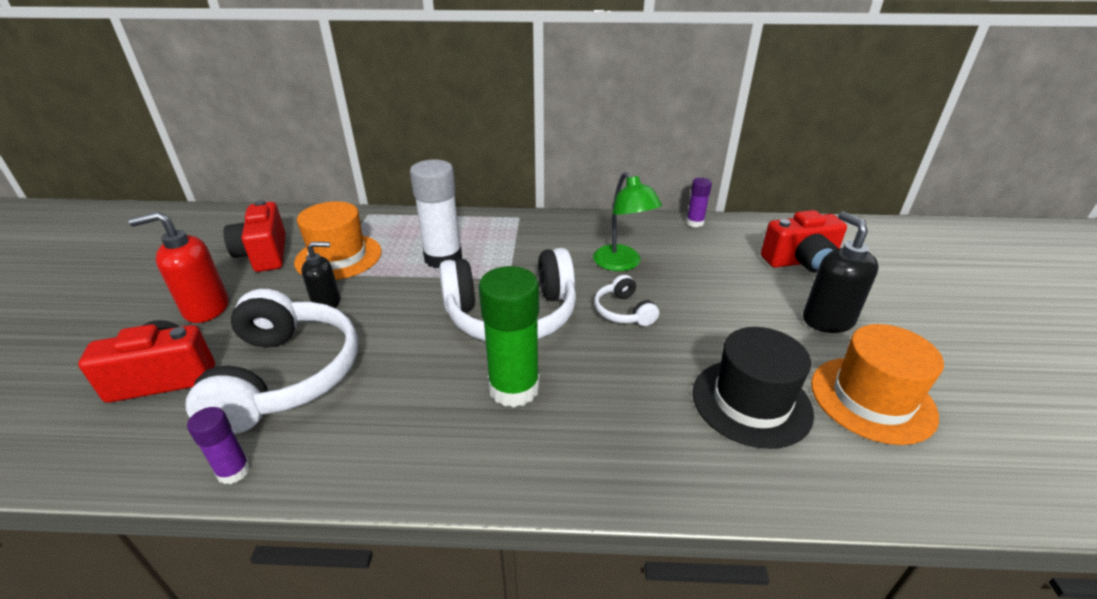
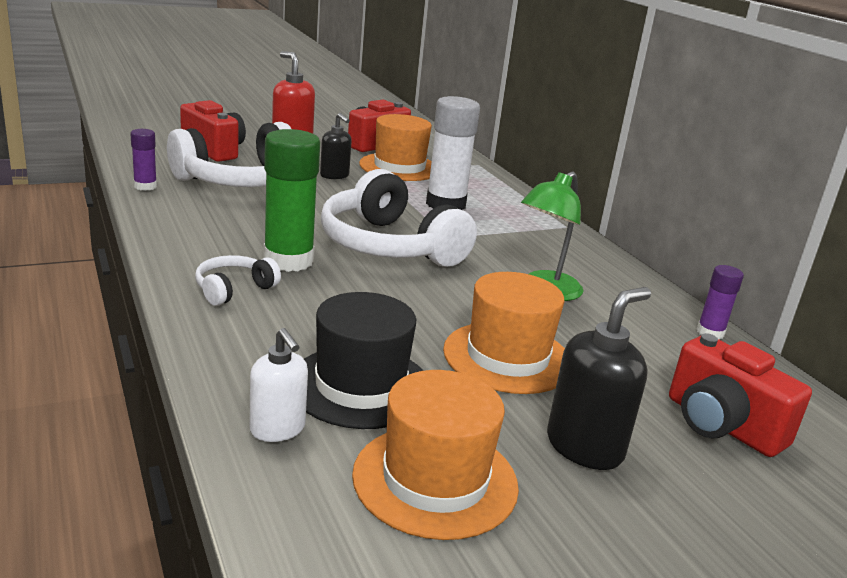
camera: 60 degrees right, 10 degrees down
(623, 311) = (452, 300): white headphones -> white headphones (233, 289)
(715, 314) = (507, 357): none -> orange hat
(815, 469) = (278, 429): none -> white soap dispenser

